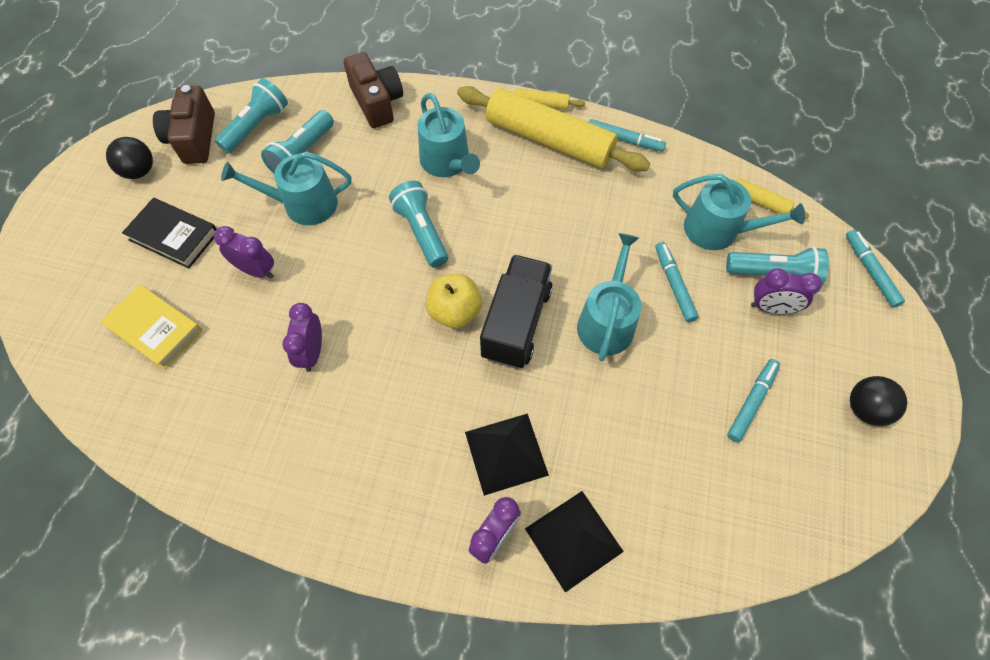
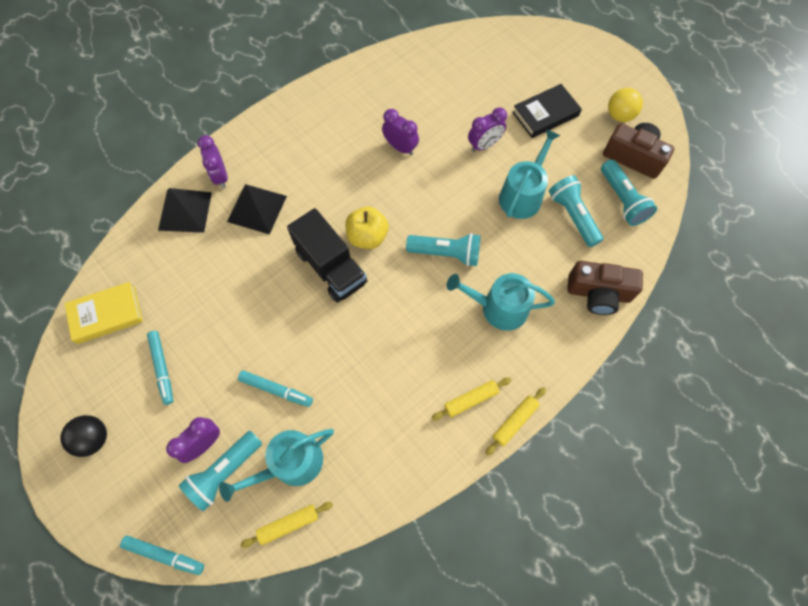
camera: 125 degrees right, 5 degrees up
(139, 171) = (619, 115): black ball -> yellow ball
(155, 329) = (477, 81): yellow book -> yellow book (106, 314)
(549, 140) = (471, 400): yellow rolling pin -> yellow rolling pin, size x0.43
(607, 321) = (287, 323): turquoise watering can -> none
(624, 140) = (428, 463): turquoise marker -> none

